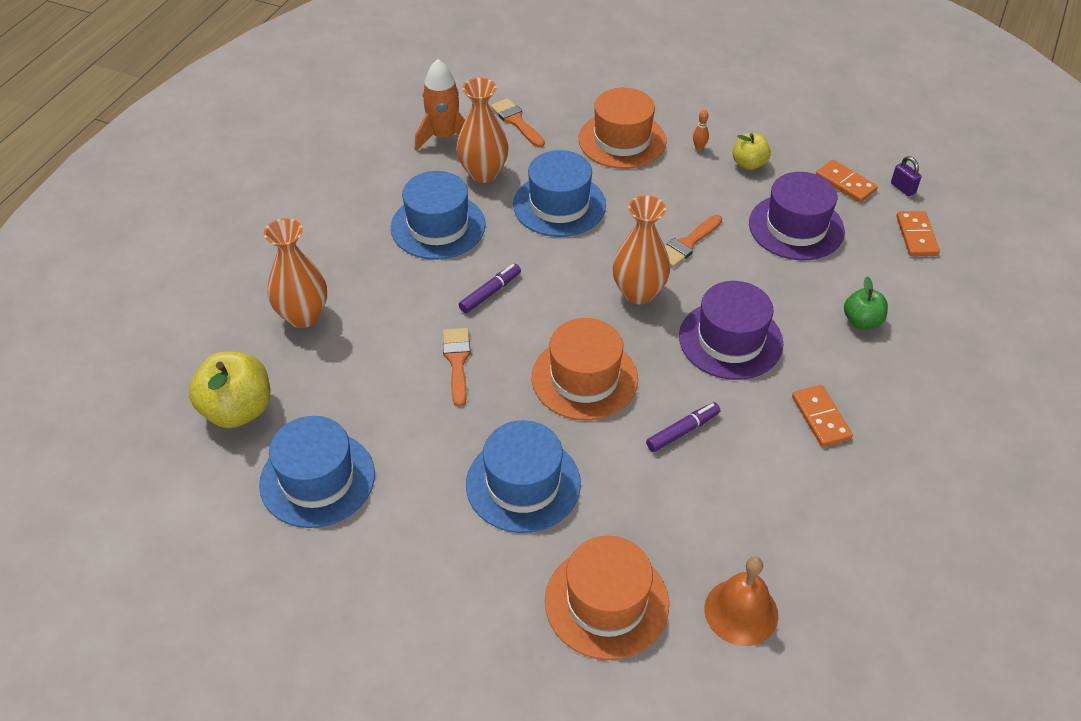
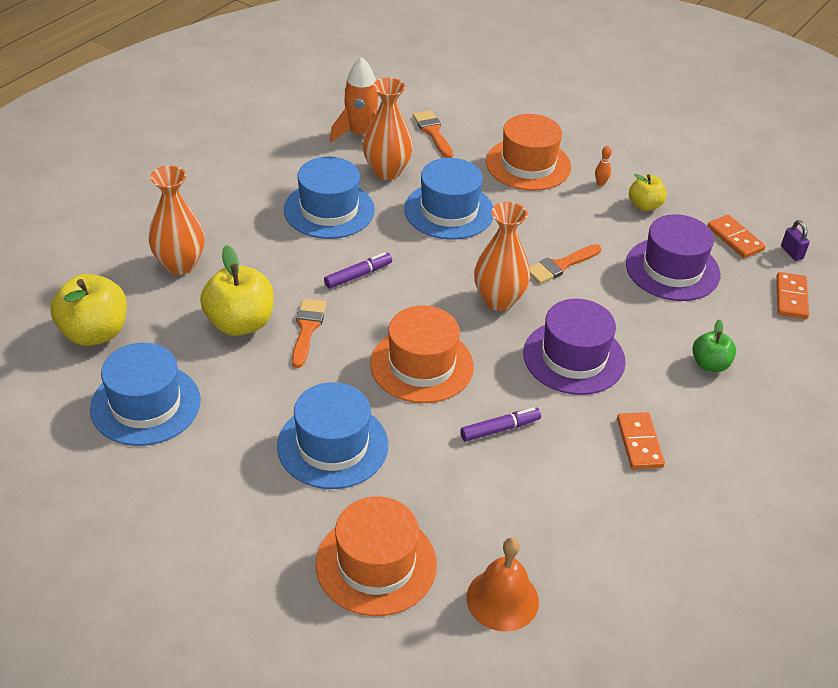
camera: 10 degrees right, 5 degrees down
(386, 369) = (240, 323): none -> yellow apple

